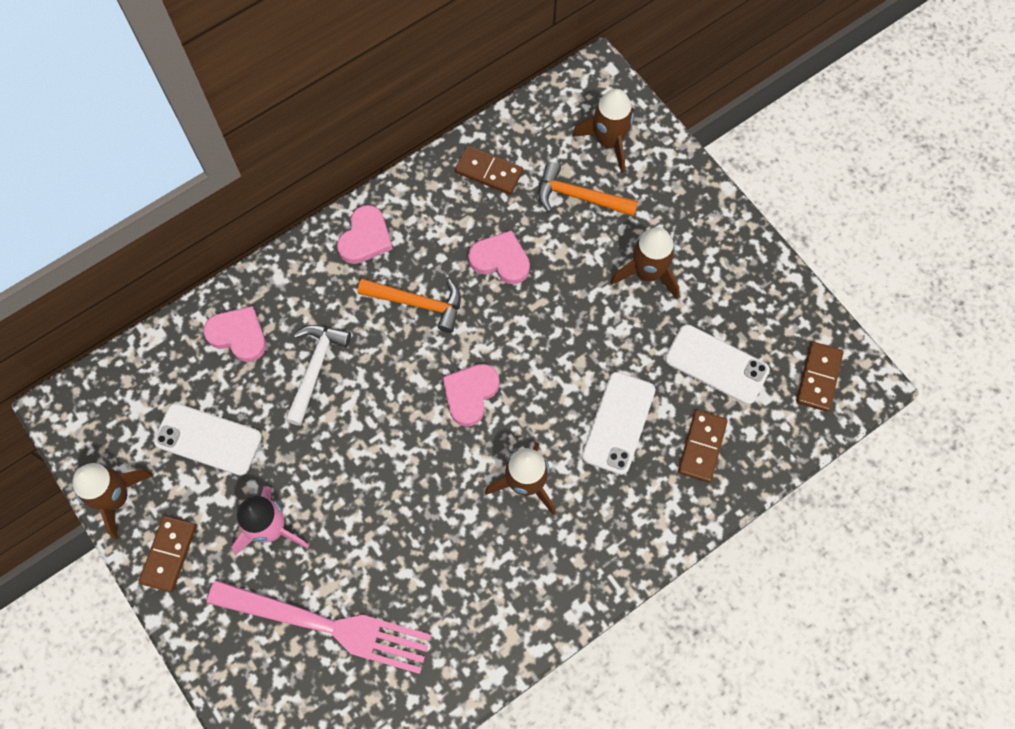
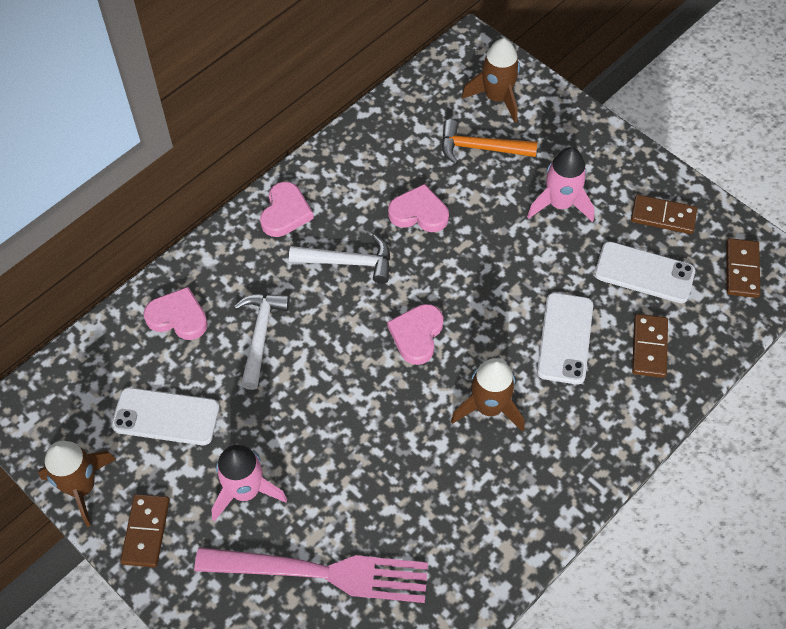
camera: 10 degrees left, 10 degrees down
(418, 303) = (348, 262): orange hammer -> white hammer
(489, 172) = (391, 139): brown domino -> brown domino (663, 216)
(647, 273) = (560, 203): brown rocket -> pink rocket

